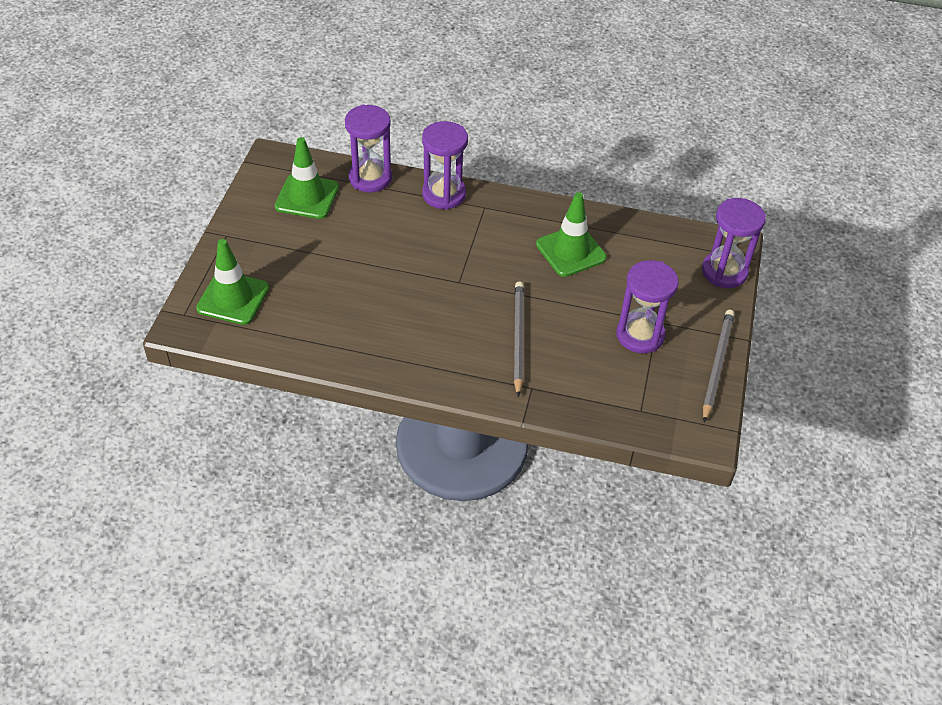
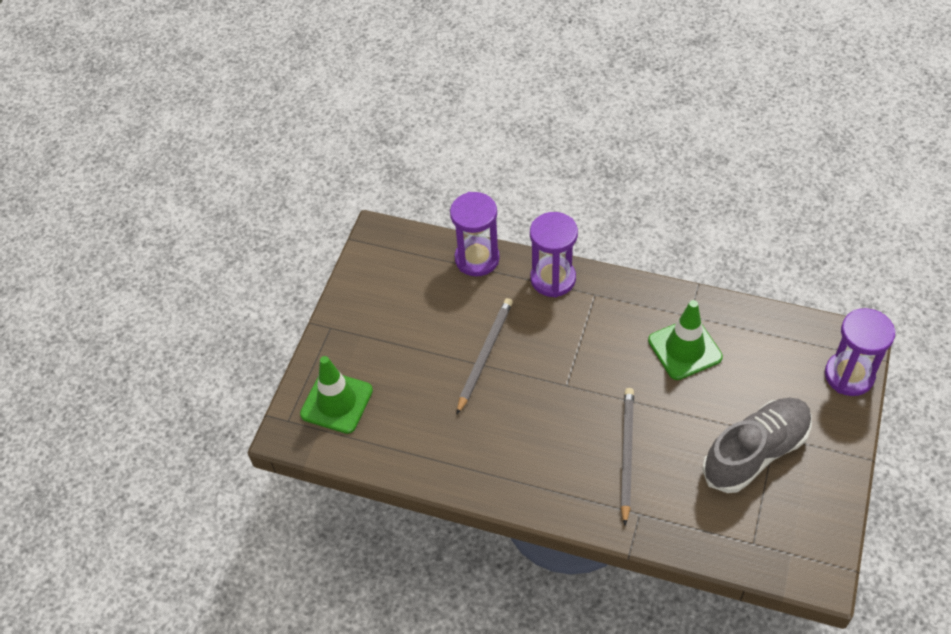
camera: 10 degrees right, 5 degrees up
(307, 197) = (412, 282): green traffic cone -> none
(640, 335) = (755, 452): purple hourglass -> grey shoe
(717, 365) = (836, 490): grey pencil -> grey pencil (485, 355)

